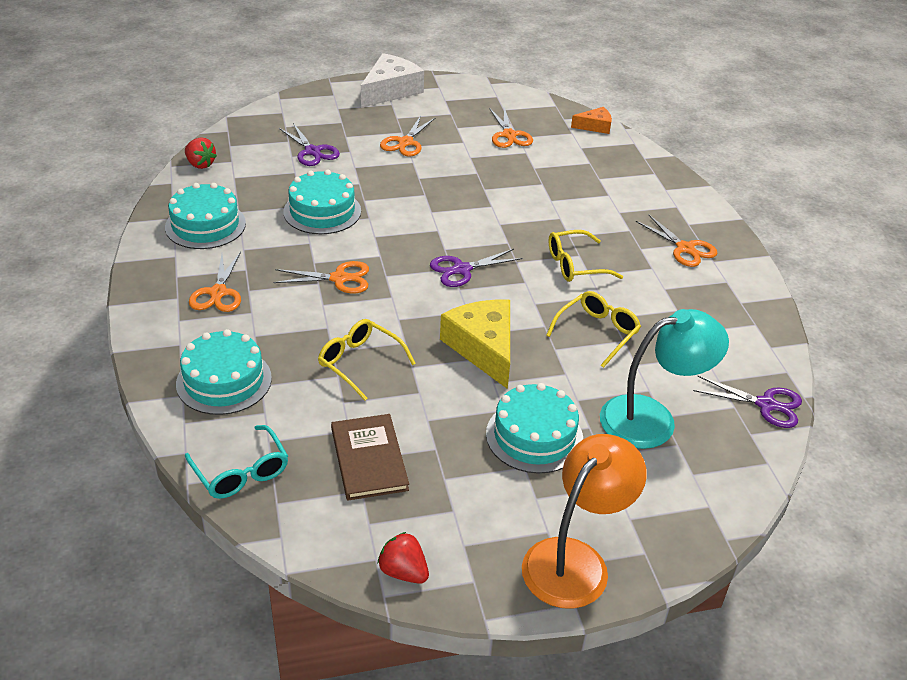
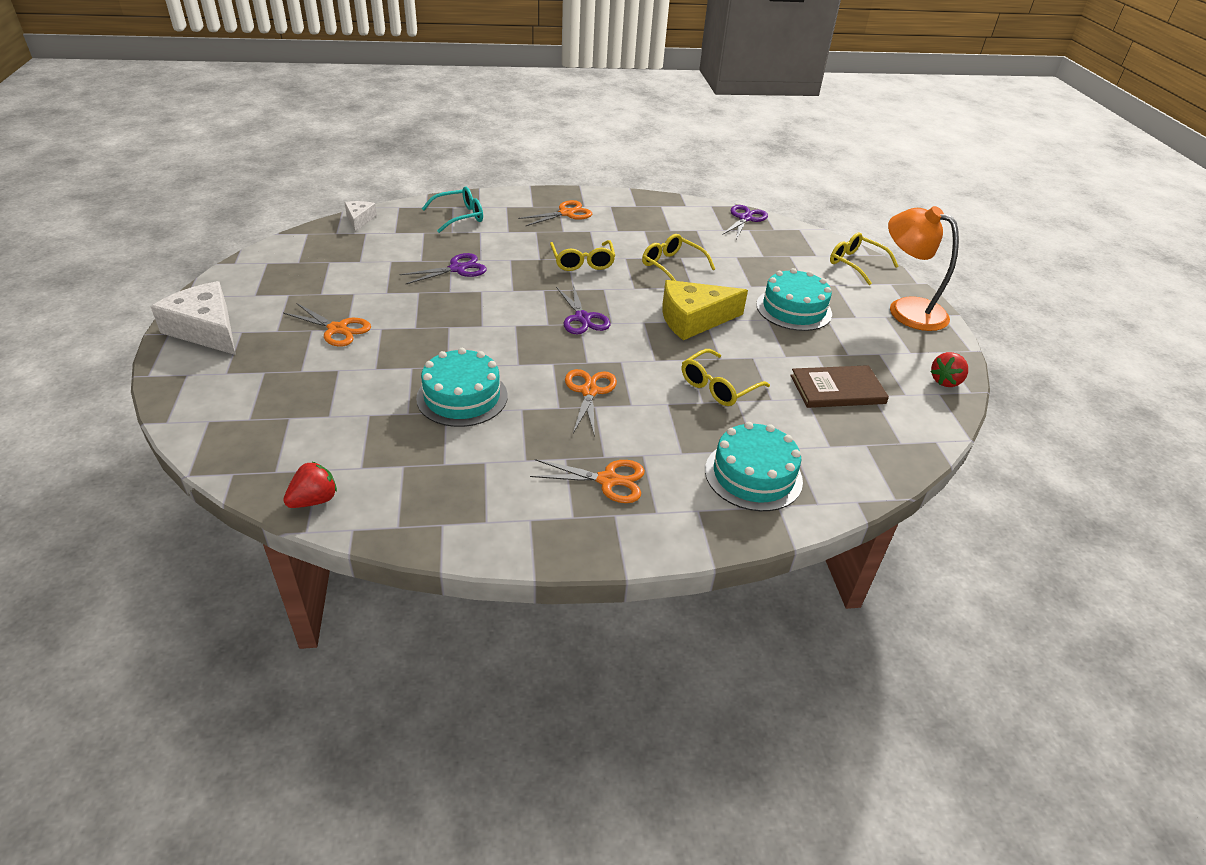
camera: 85 degrees left, 0 degrees up
(205, 225) = (468, 493): turquoise cake -> none
(241, 472) = (872, 464): turquoise glasses -> turquoise glasses (459, 216)
(312, 151) = (326, 398): purple scissors -> purple scissors (457, 269)
(509, 135) = (353, 265): orange scissors -> none
(595, 126) = (360, 220): orange cheese -> white cheese
(652, 418) = (766, 260): turquoise lamp -> none
(687, 518) = (856, 264): none -> yellow glasses

